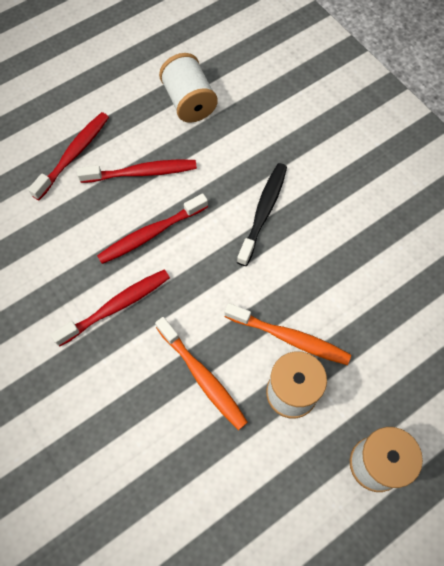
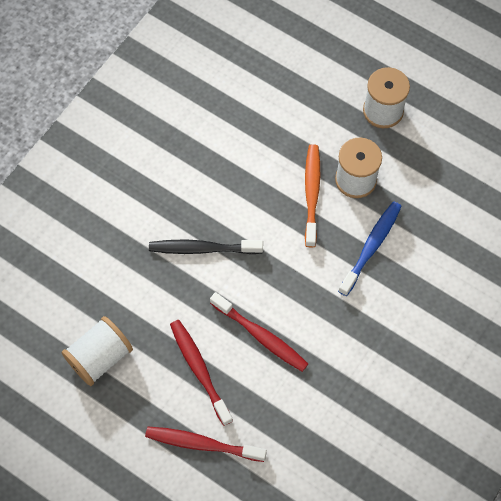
camera: 110 degrees left, 0 degrees up
(116, 306) = (340, 337): red toothbrush -> none
(202, 377) = (371, 247): orange toothbrush -> blue toothbrush

